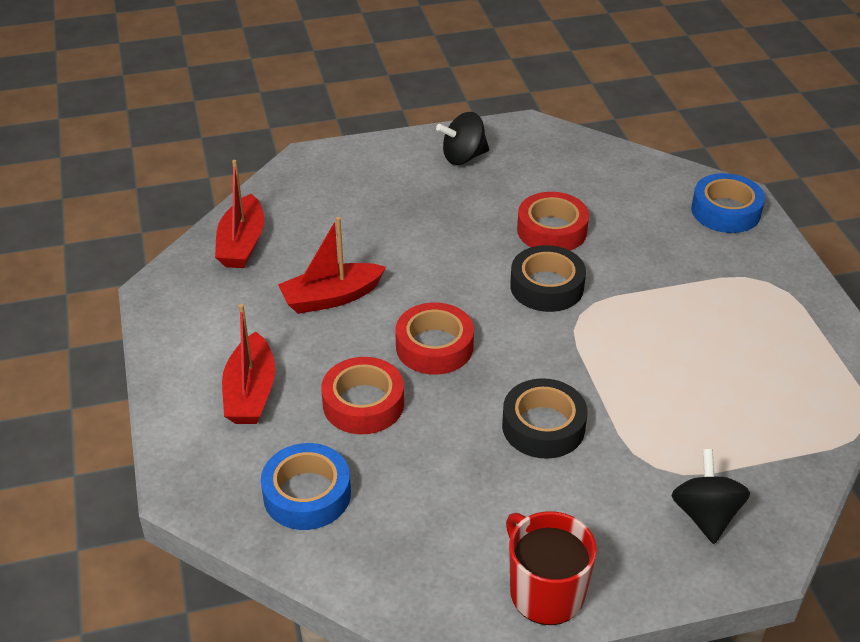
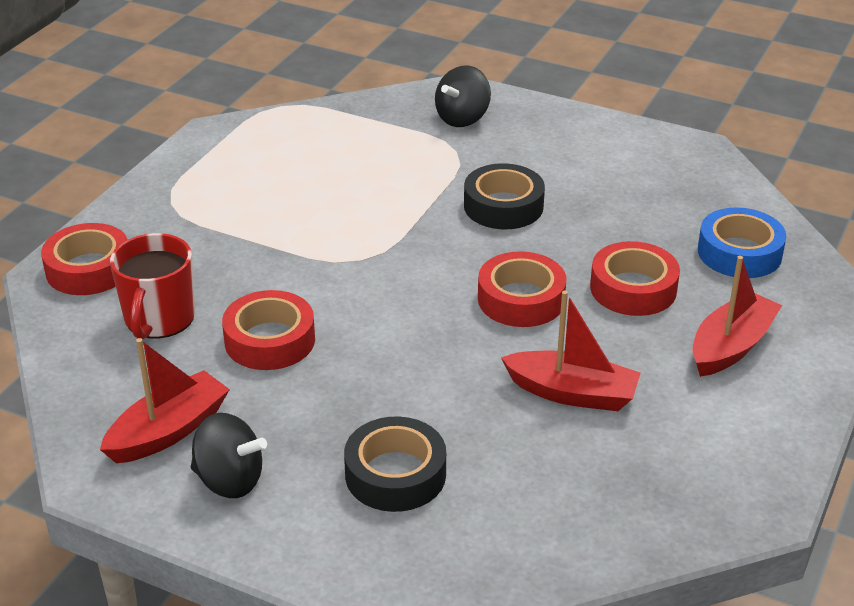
camera: 140 degrees left, 5 degrees down
(242, 244) = (617, 513): red boat -> red boat (168, 431)
(545, 592) = (617, 135): red mug -> red mug (159, 319)
(547, 286) = (354, 294): black tape -> black tape (395, 474)
(725, 211) = (89, 269): blue tape -> red tape

